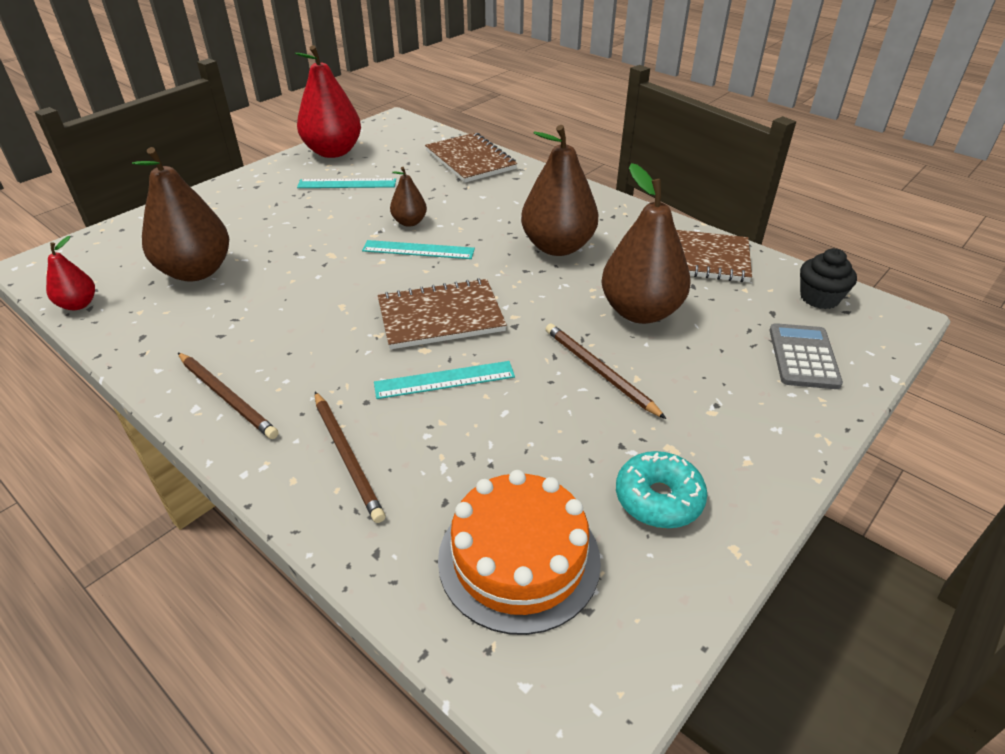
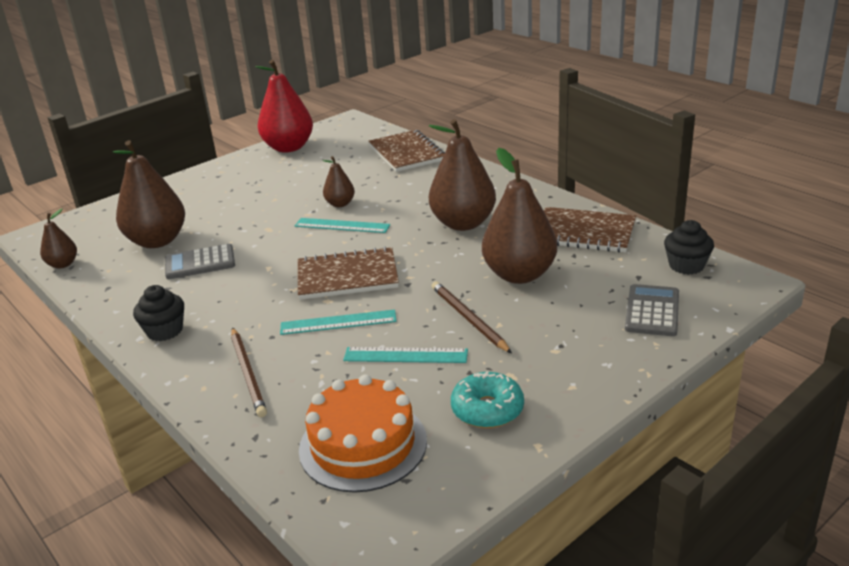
camera: 10 degrees right, 10 degrees down
(78, 304) = (63, 264): red pear -> brown pear
(227, 397) = (165, 331): brown pencil -> black cupcake
(255, 301) = (200, 263): none -> grey calculator
(347, 183) = (294, 173): turquoise ruler -> turquoise ruler (405, 355)

